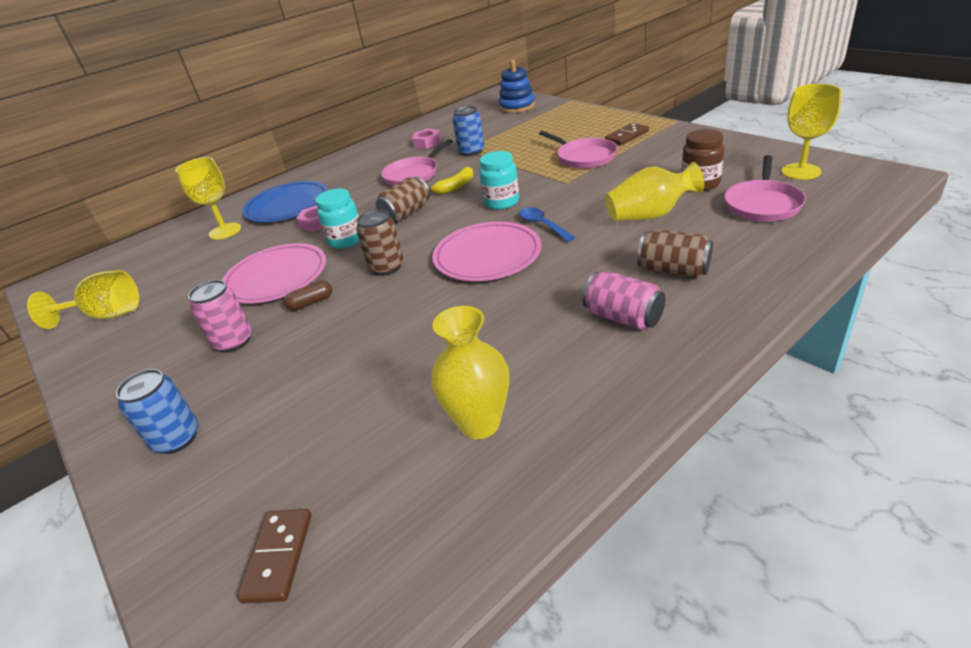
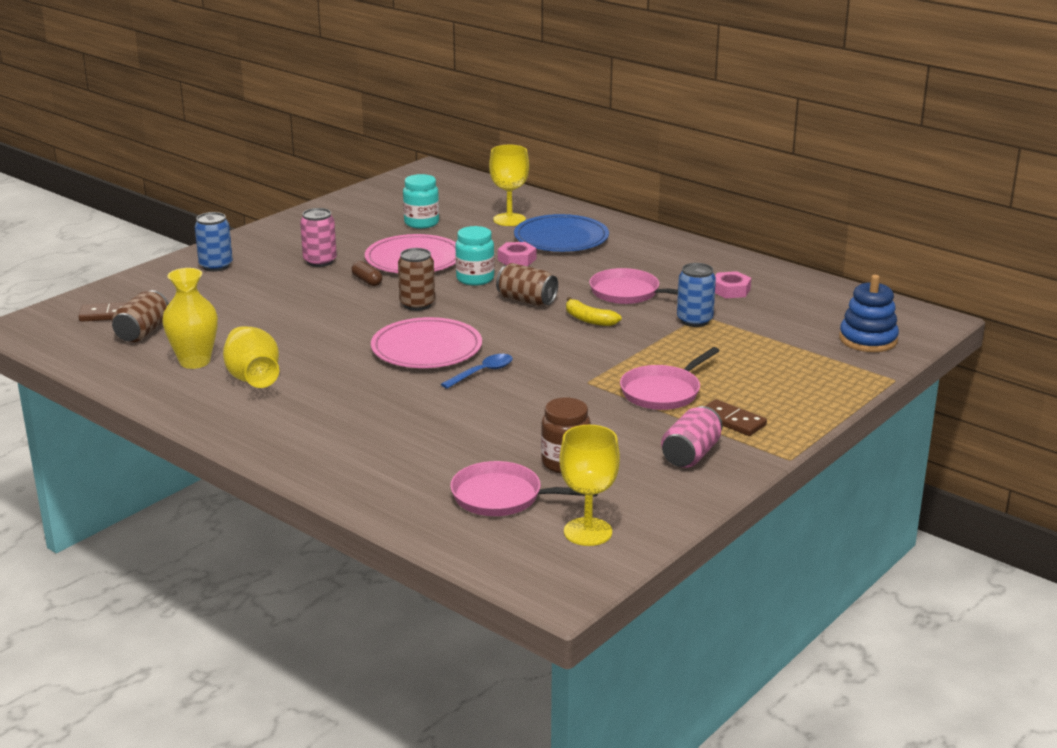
camera: 75 degrees right, 10 degrees down
(107, 315) = (372, 206): yellow goblet -> none
(501, 202) = (542, 348): turquoise jar -> turquoise jar (421, 223)
(623, 317) = (303, 413): pink can -> pink can (690, 455)
(650, 215) = (490, 430): yellow vase -> yellow vase (253, 378)
(673, 271) = (372, 438): brown can -> brown can (142, 332)

